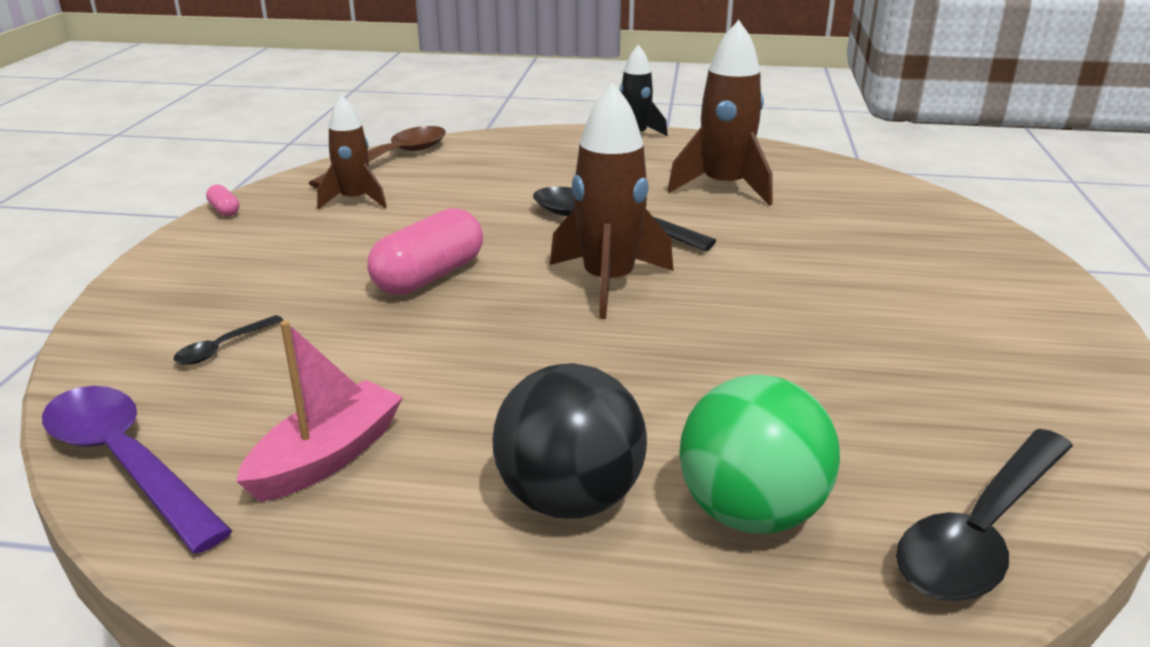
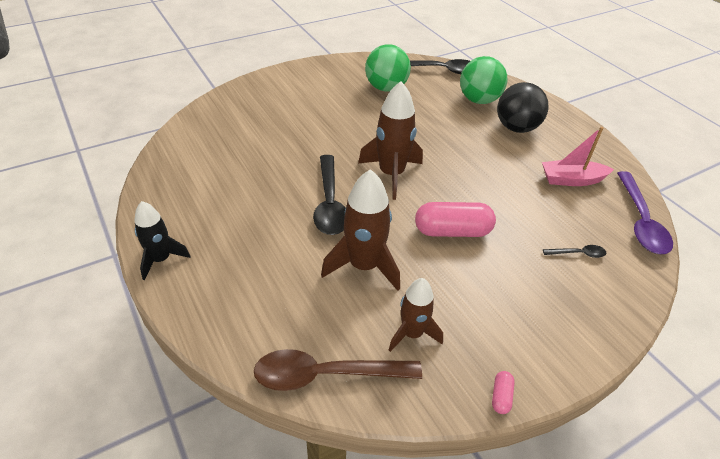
camera: 130 degrees left, 15 degrees up
(724, 187) = (237, 182): brown rocket -> brown rocket (364, 266)
(920, 394) = (386, 88): none -> green ball

